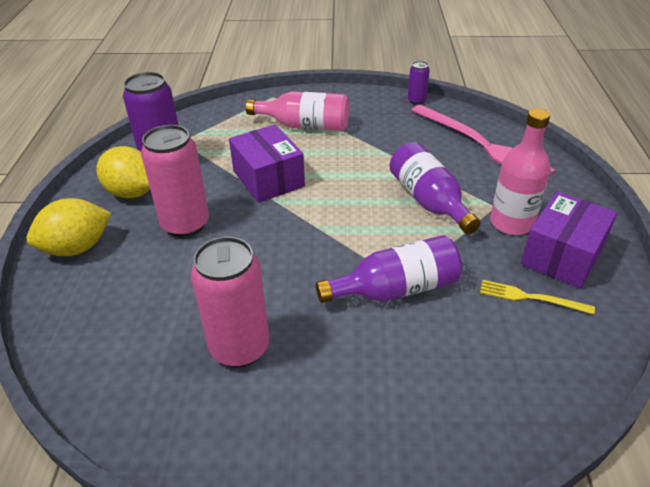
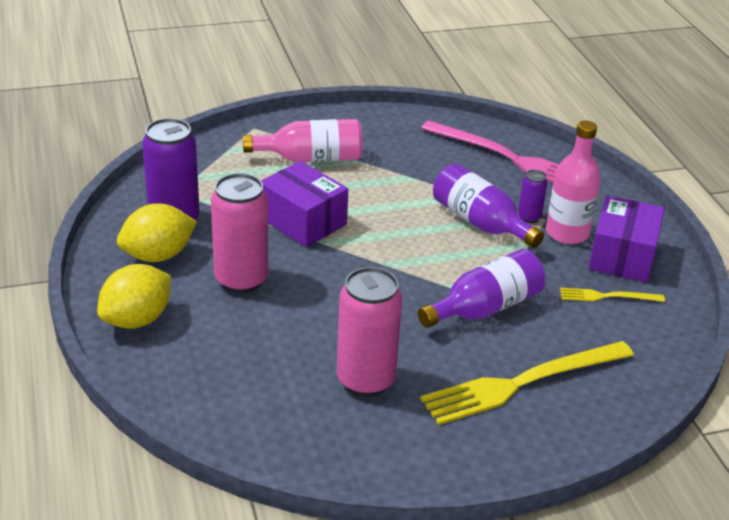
camera: 20 degrees left, 5 degrees down
(132, 192) = (158, 255): yellow lemon -> yellow lemon turned 45 degrees counterclockwise
(399, 384) = (522, 383): none -> yellow fork
(416, 101) = (420, 116): purple can -> purple can (529, 217)

